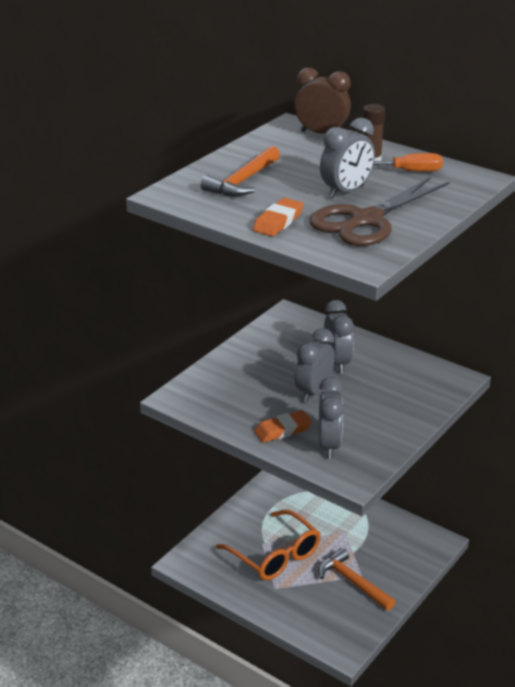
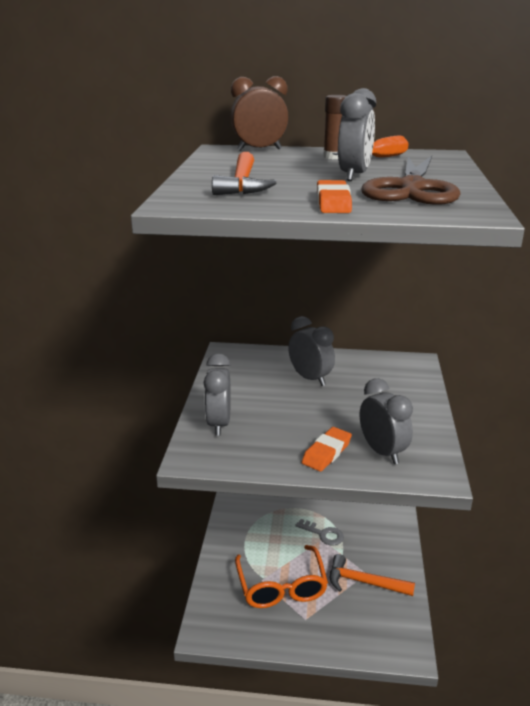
camera: 30 degrees left, 5 degrees down
(275, 555) = (281, 586): orange glasses -> orange glasses turned 60 degrees clockwise
(314, 392) = (317, 409): grey clock -> grey clock (219, 424)
(351, 528) = (323, 534): none -> grey key

